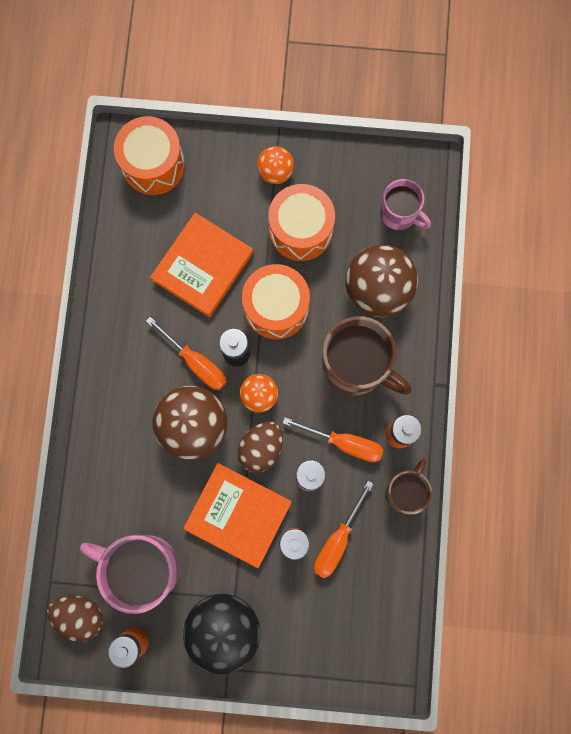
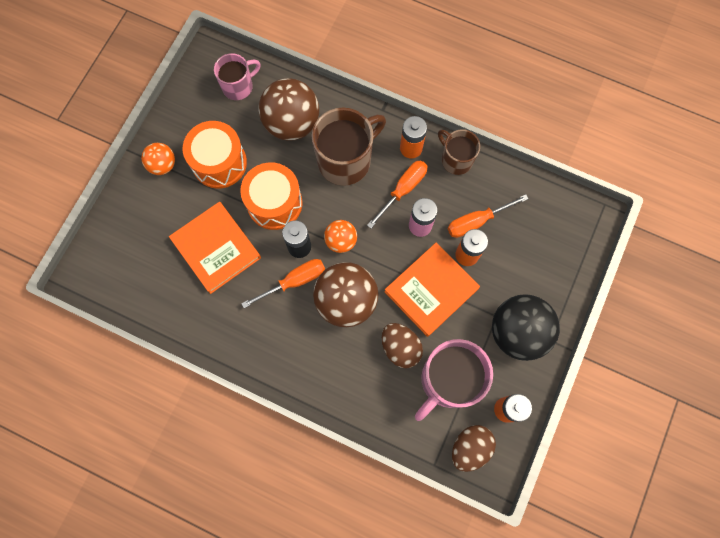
camera: 70 degrees left, 5 degrees down
(153, 165) = (111, 259): orange drum -> none
(261, 448) = (384, 254): brown egg -> brown egg (400, 347)
(337, 540) = (476, 221): orange screwdriver -> orange screwdriver turned 105 degrees clockwise

